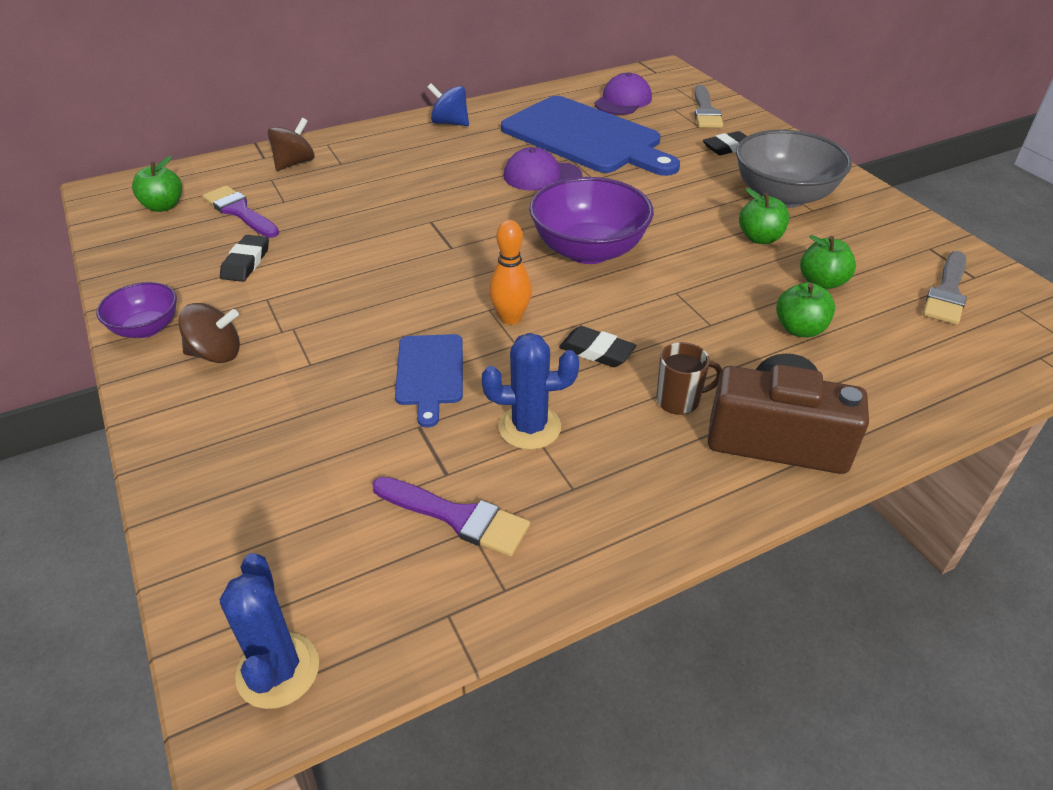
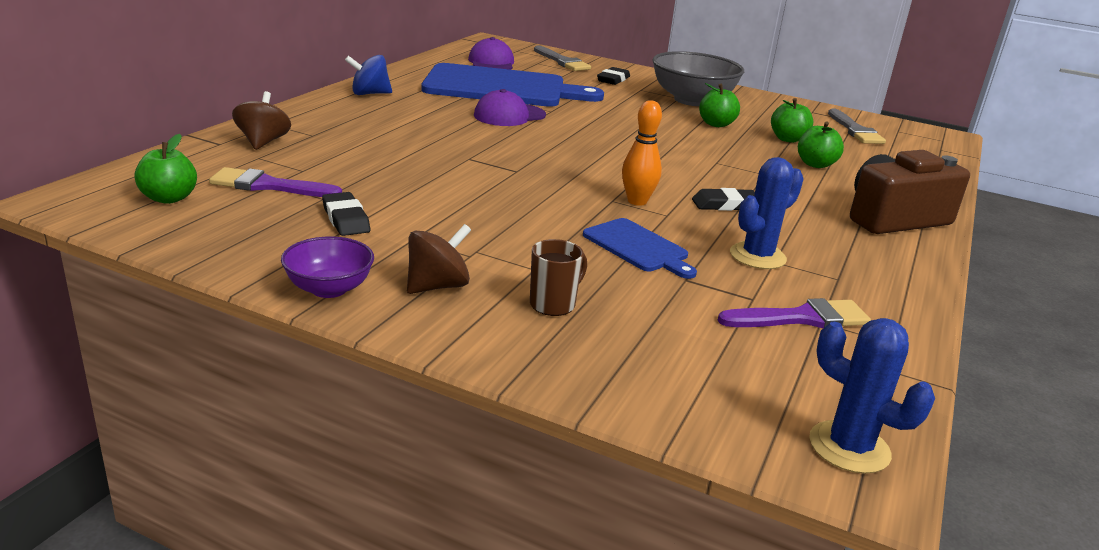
camera: 40 degrees left, 15 degrees down
(588, 250) = (621, 152): purple bowl -> none
(679, 400) = (815, 216): brown mug -> brown mug (553, 304)

